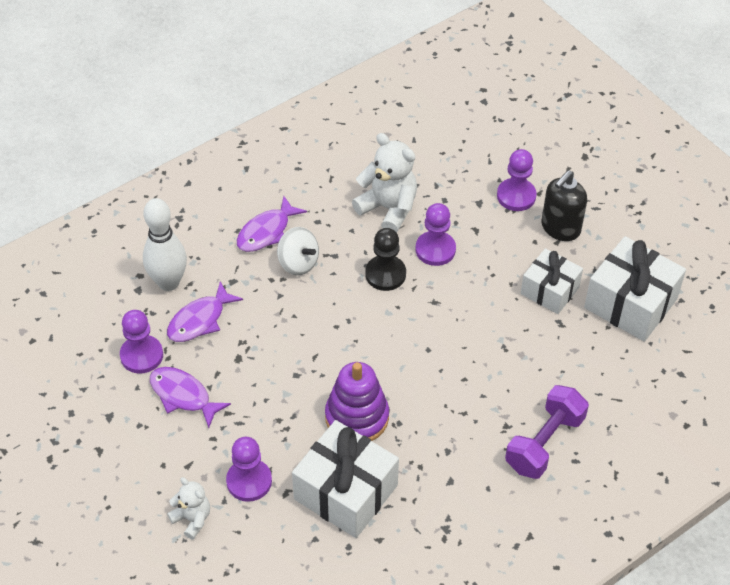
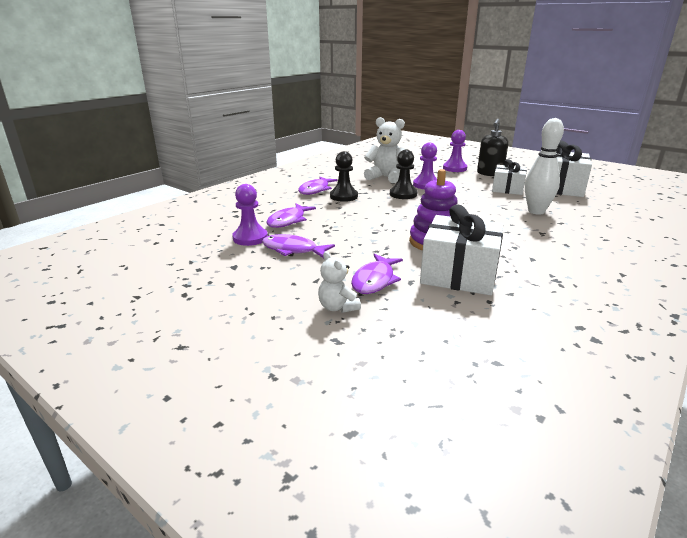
camera: 15 degrees left, 25 degrees down
(168, 282) = (257, 211): white bowling pin -> white bowling pin (536, 211)
(192, 519) = (337, 307): white teddy bear -> white teddy bear turned 150 degrees counterclockwise
(249, 481) = (374, 280): purple pawn -> purple fish
(298, 263) = (344, 196): white spinning top -> black pawn
(544, 443) = (576, 235): purple dumbbell -> none

